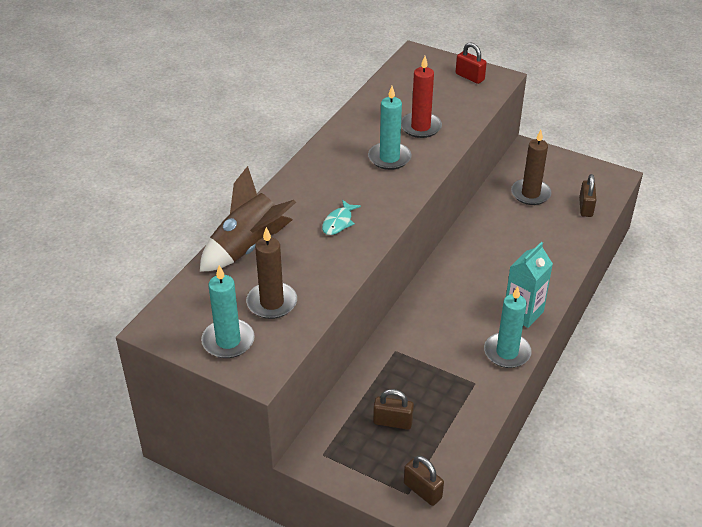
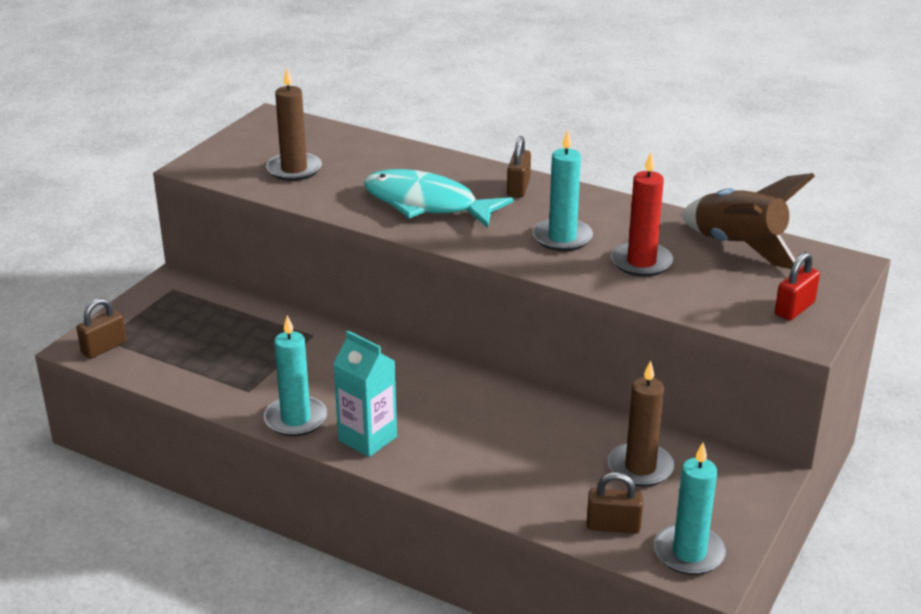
camera: 90 degrees right, 10 degrees down
(228, 341) = (243, 150): turquoise candle -> turquoise candle (689, 553)
(247, 247) = (385, 154): brown rocket -> brown rocket (738, 247)
(338, 222) = (426, 204): turquoise fish -> turquoise fish, size x2.23
(392, 422) = (203, 331): brown padlock -> brown padlock (518, 188)

